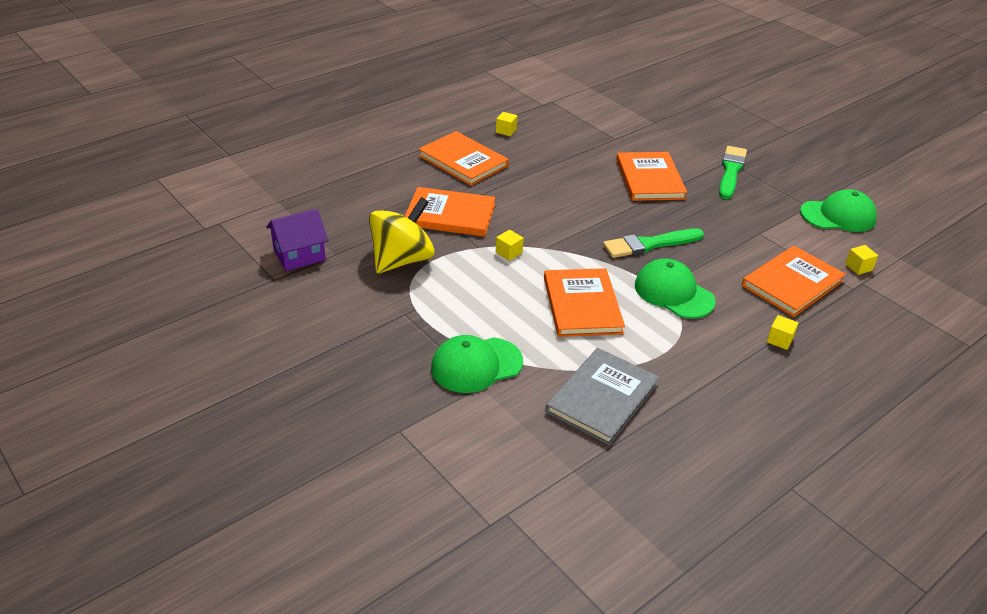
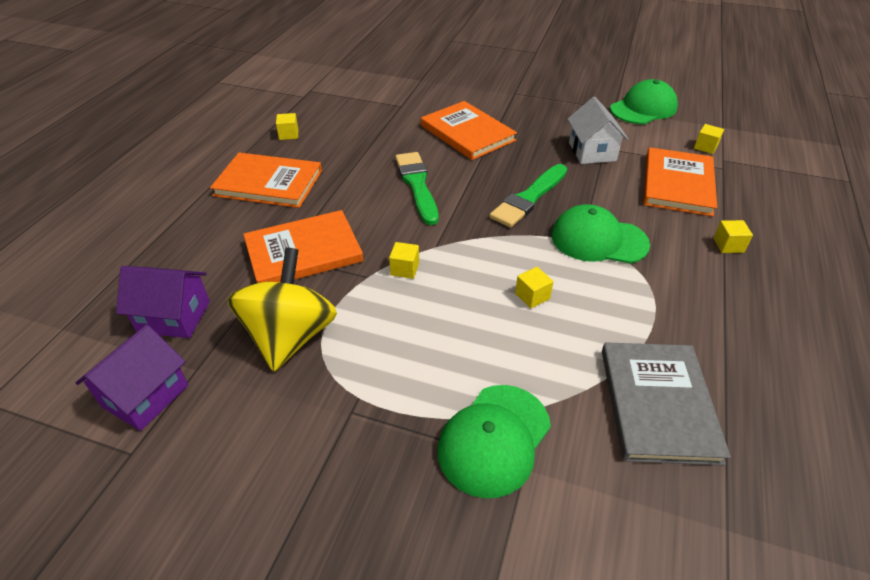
camera: 30 degrees left, 5 degrees up
(342, 220) = (174, 317): none -> purple house
(582, 305) = (532, 296): orange book -> yellow cube
(731, 171) = (526, 100): green brush -> green brush (417, 185)
(744, 232) = (592, 152): none -> white house

